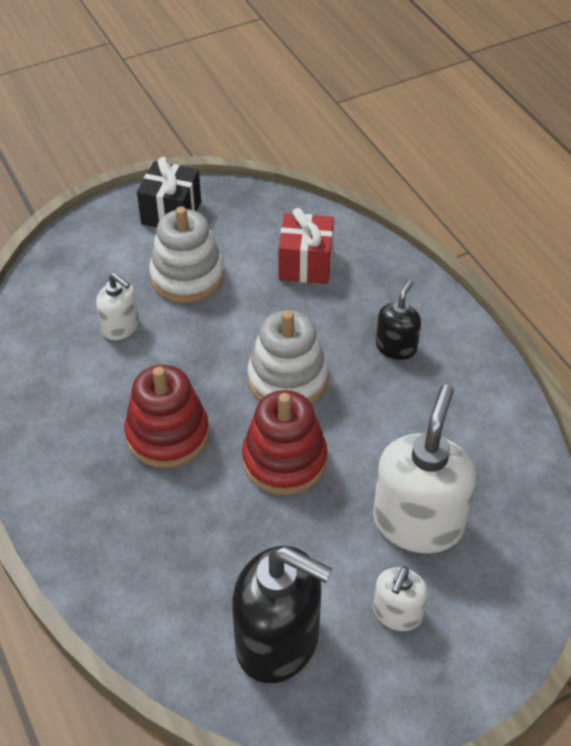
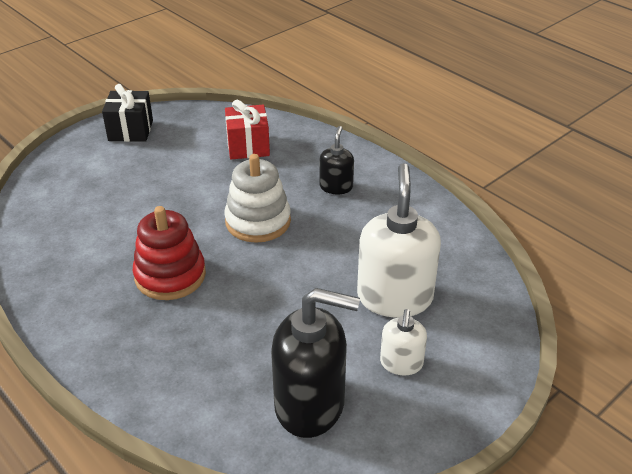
camera: 15 degrees left, 10 degrees down
(121, 327) = (109, 210): white soap dispenser -> none
(187, 276) = (155, 168): white stacking toy -> none
(284, 460) = (273, 275): red stacking toy -> none

